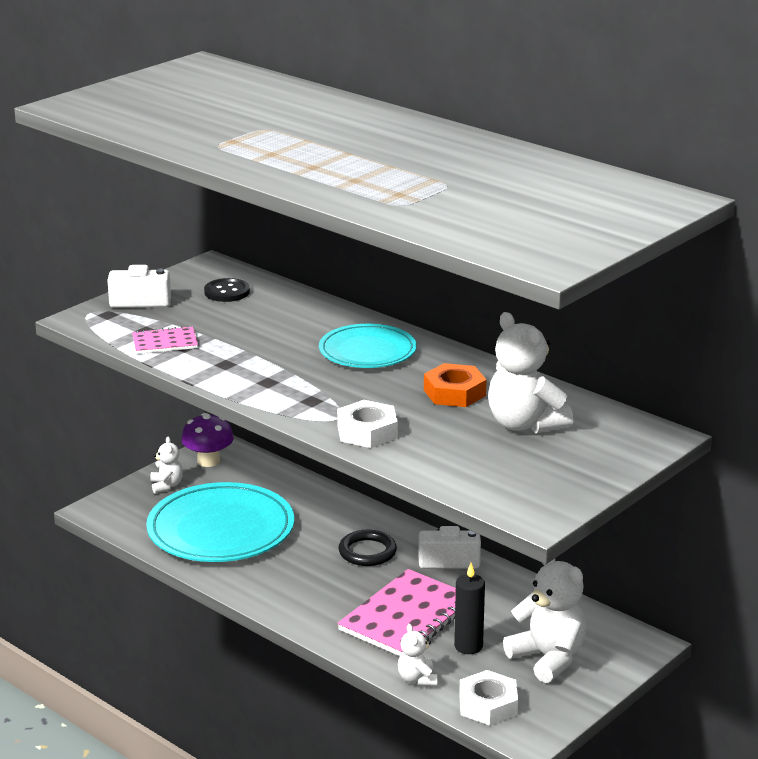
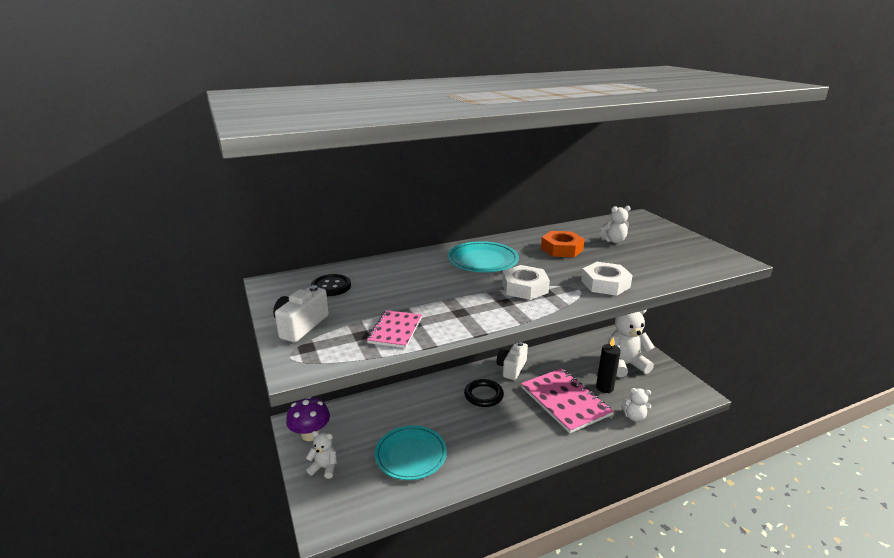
camera: 65 degrees left, 0 degrees up
(221, 529) = (411, 455): turquoise plate -> turquoise plate, size x0.62
(488, 705) = (666, 398): white nut -> white nut (524, 288)
(525, 424) = (614, 241): white teddy bear -> white teddy bear, size x0.52

